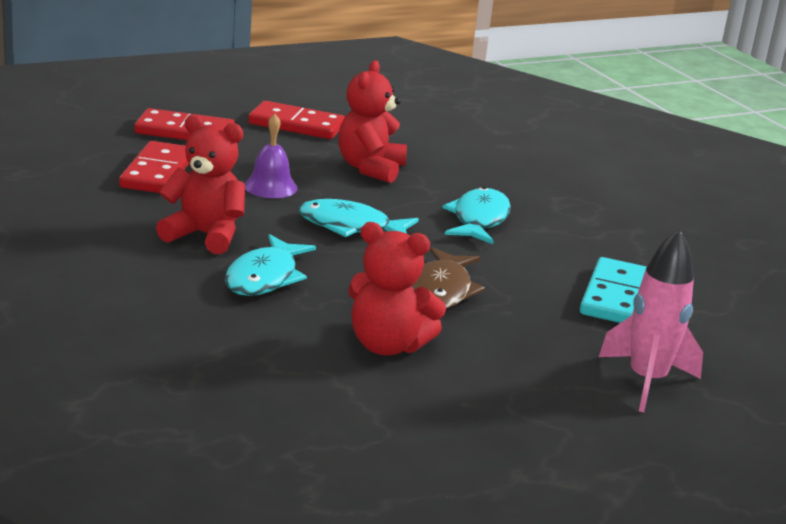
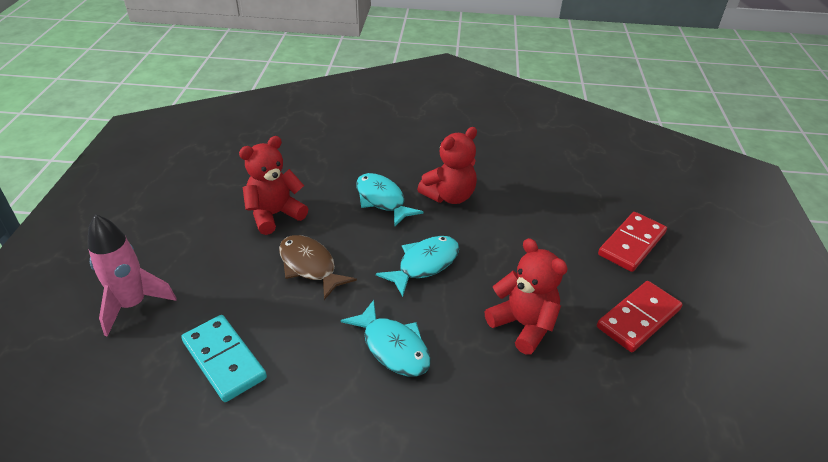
camera: 125 degrees right, 15 degrees up
(158, 172) = (555, 207): red domino -> none
(270, 186) = (510, 251): purple bell -> none

